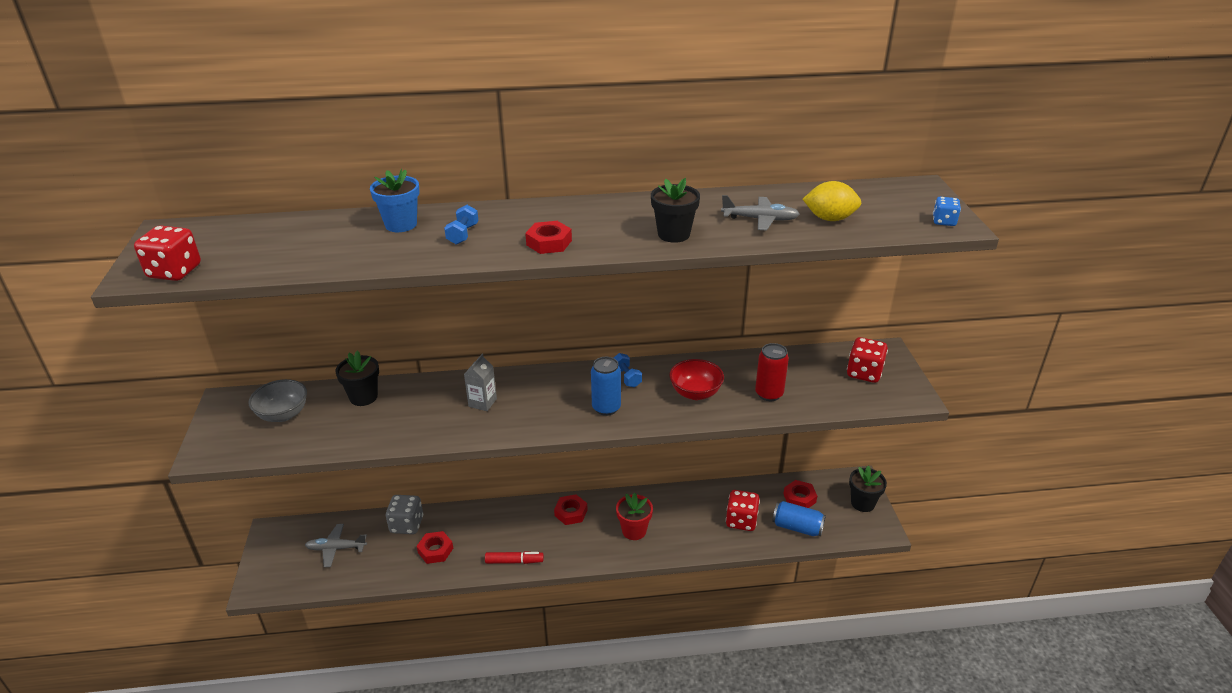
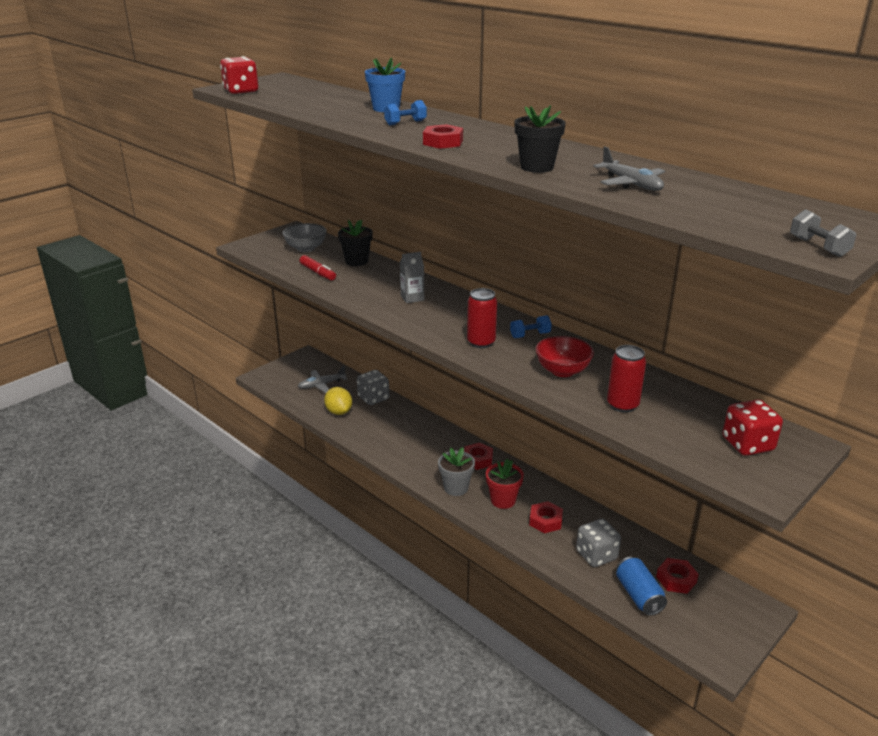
camera: 50 degrees right, 5 degrees down
(336, 548) = (322, 385): grey plane -> grey plane turned 75 degrees counterclockwise
(435, 550) = (367, 422): red nut -> red nut (545, 521)
(514, 561) = (400, 460): red marker -> red marker (318, 273)
(589, 549) = (456, 488): none -> grey flower pot
(606, 408) = (481, 342): blue can -> red can
(626, 377) = (530, 335): blue dumbbell -> blue dumbbell turned 45 degrees clockwise
(741, 521) = (596, 555): red dice -> grey dice
(829, 219) = (697, 204): yellow lemon -> yellow lemon (339, 412)
(862, 503) = (735, 628): black flower pot -> none
(944, 221) = (818, 247): blue dice -> grey dumbbell

